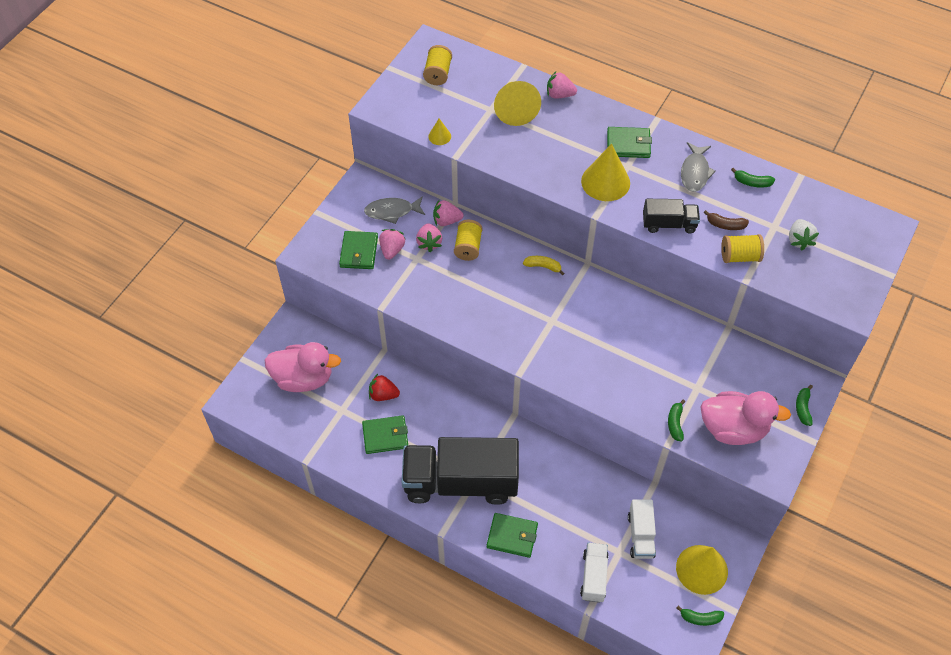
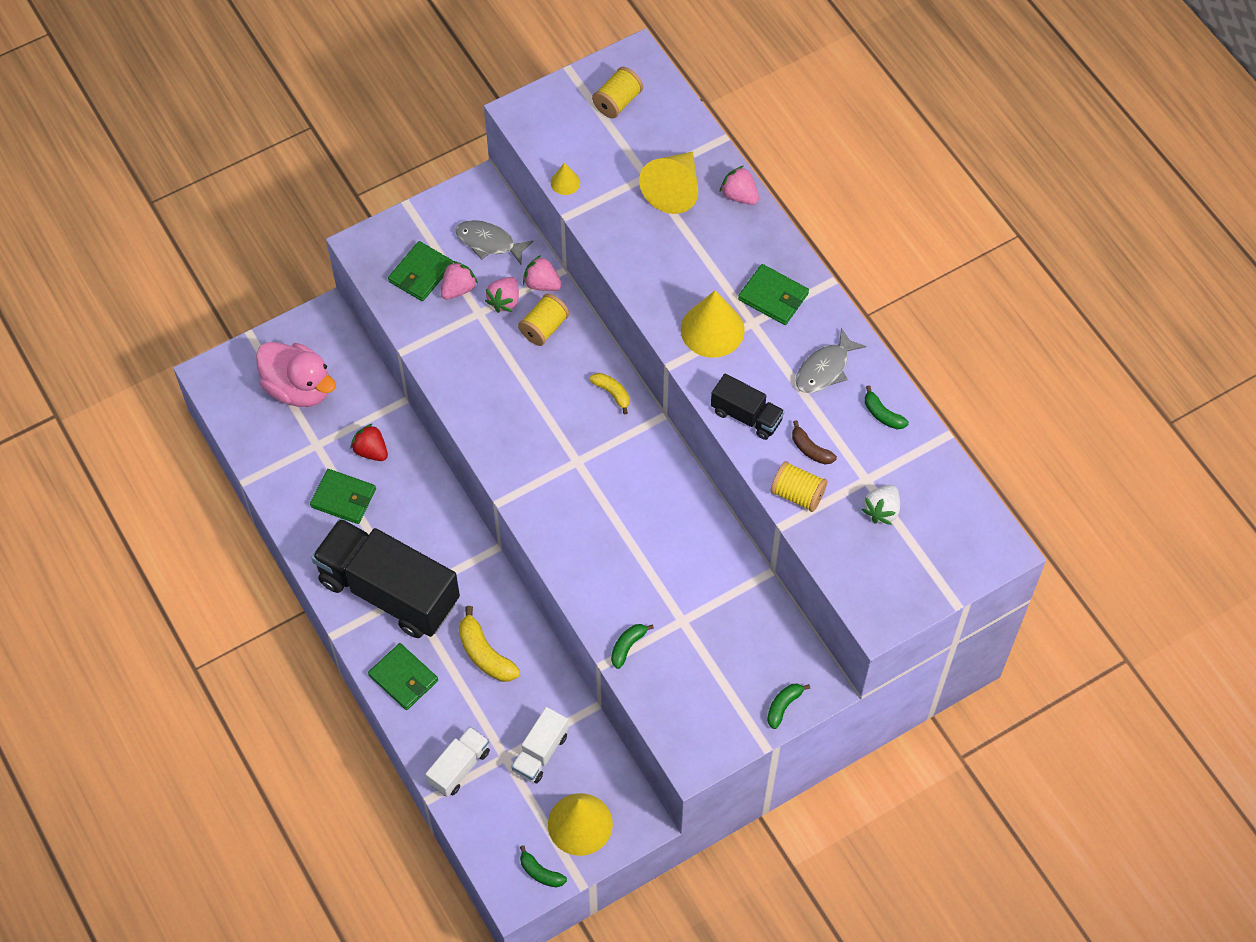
camera: 30 degrees right, 5 degrees up
(556, 489) = (485, 654): none -> yellow banana
(733, 429) = (687, 686): pink duck -> none

